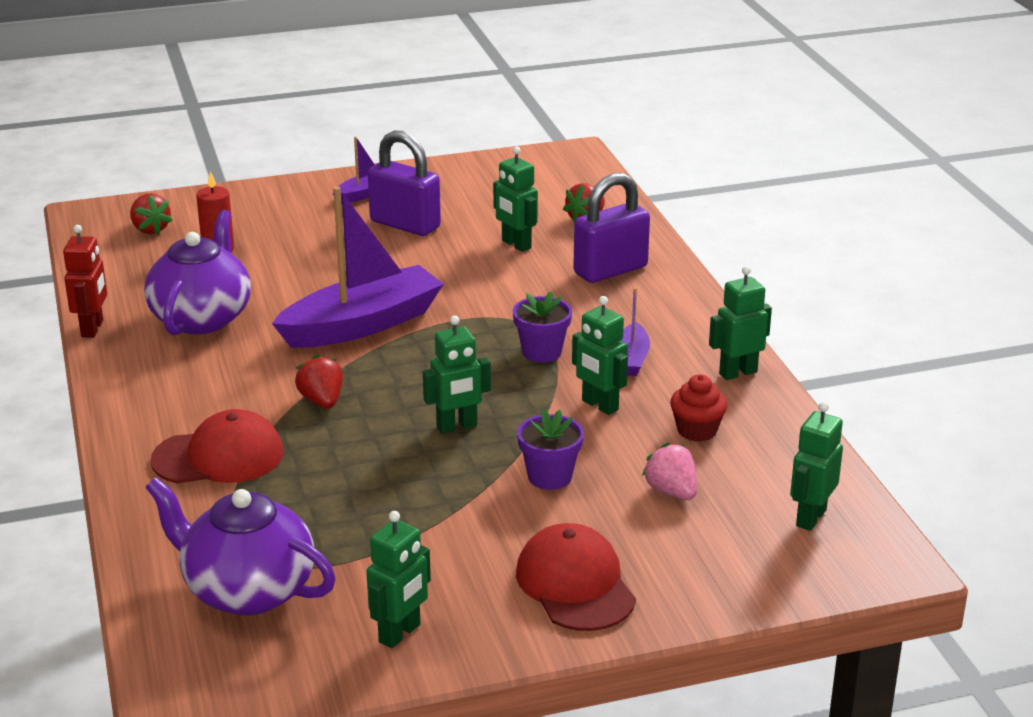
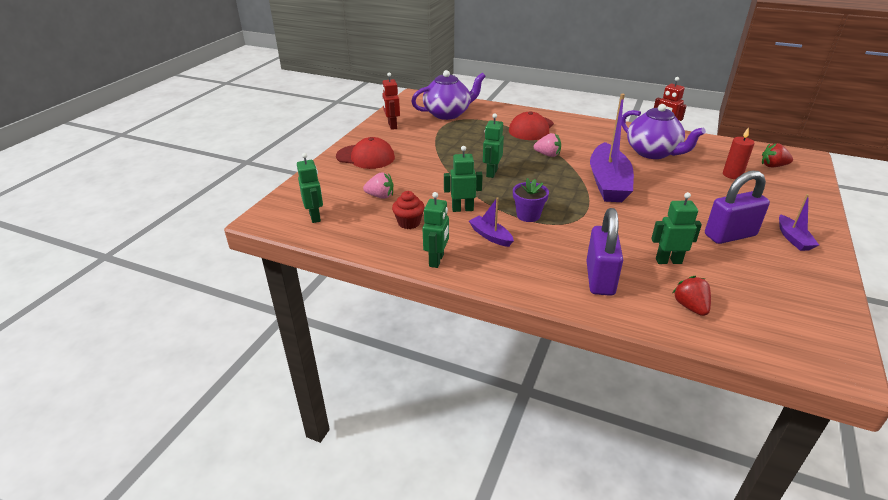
camera: 130 degrees right, 5 degrees up
(322, 401) = (547, 155): red strawberry -> pink strawberry
(400, 634) = (392, 126): green robot -> red robot
(550, 477) = (429, 177): purple flower pot -> none

